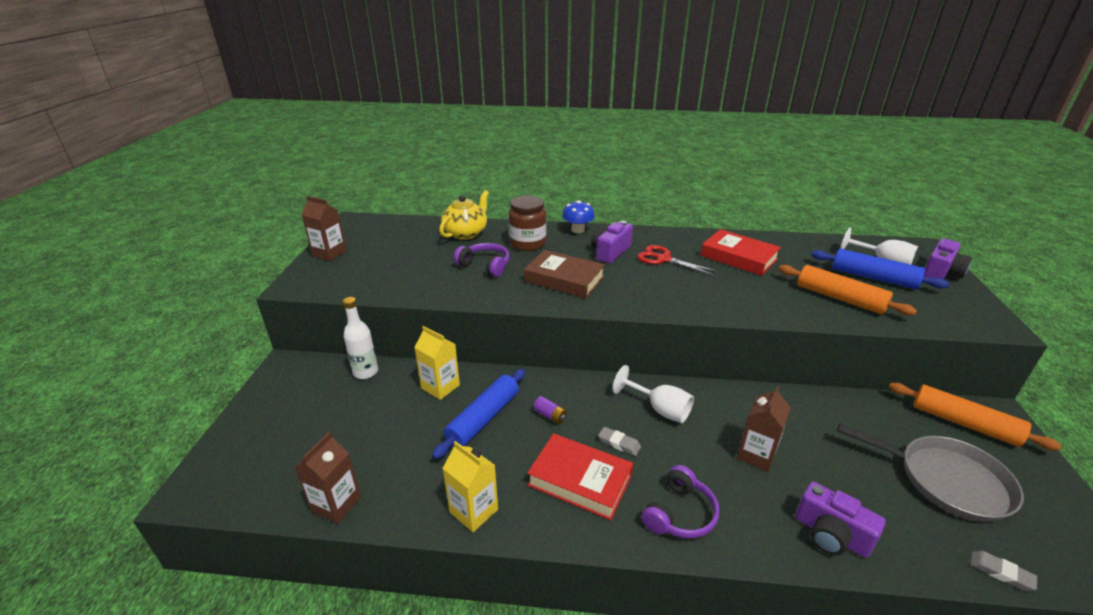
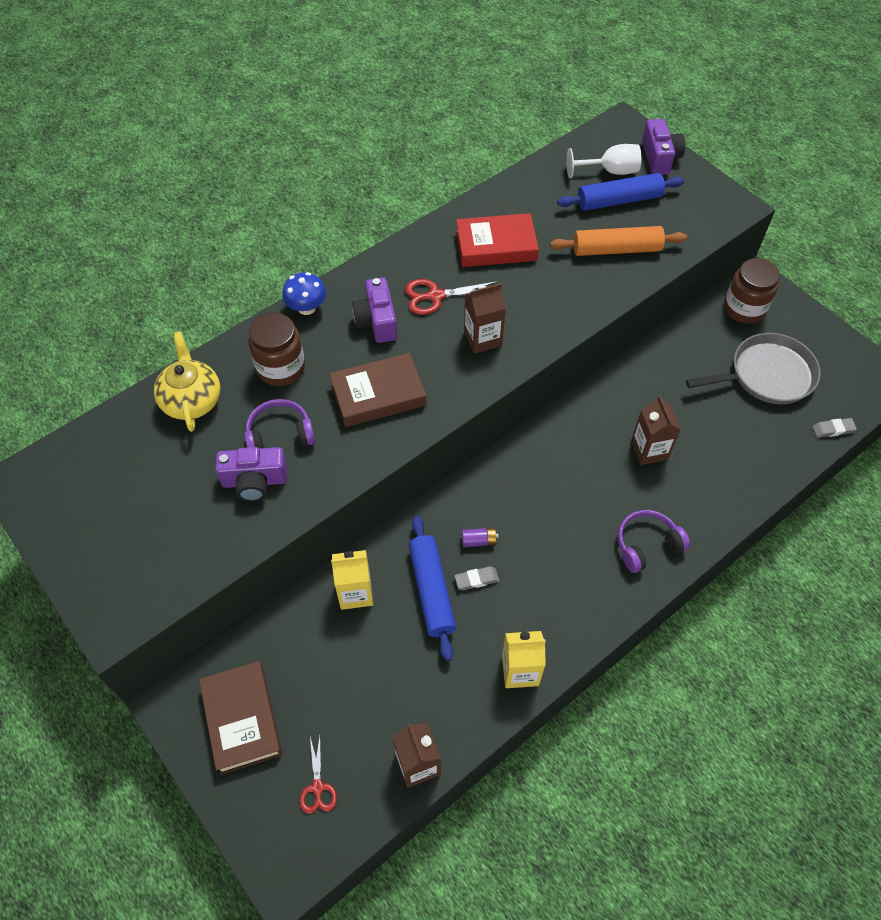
camera: 45 degrees left, 25 degrees up
(274, 463) = (318, 787): none -> red scissors
(299, 398) = (242, 719): none -> brown book
(329, 253) = (76, 551): brown carton -> brown carton (482, 339)
(365, 372) = (265, 639): white bottle -> none
(580, 480) = (561, 578): red book -> none
(619, 443) = (554, 521): grey eraser -> grey eraser (476, 579)
(659, 409) = (550, 462): white goblet -> none
(679, 513) = (647, 545): purple headphones -> purple headphones turned 105 degrees counterclockwise
(830, 534) = (738, 480): purple camera -> purple camera (255, 481)
(963, 423) = (744, 308): orange rolling pin -> brown jar

